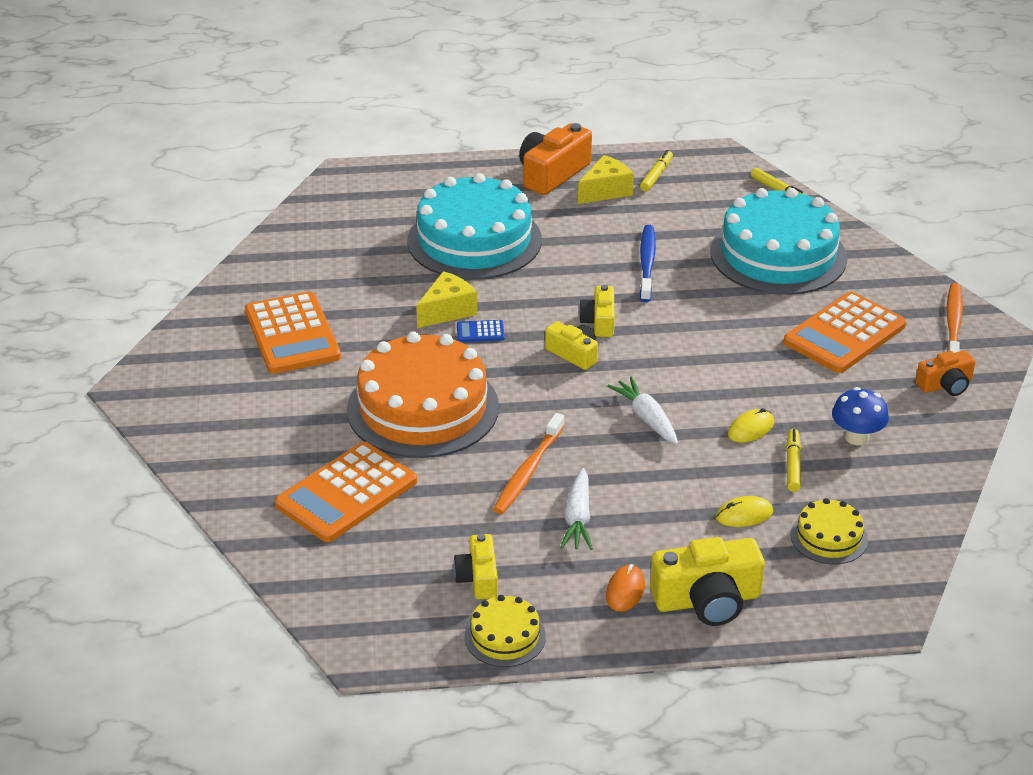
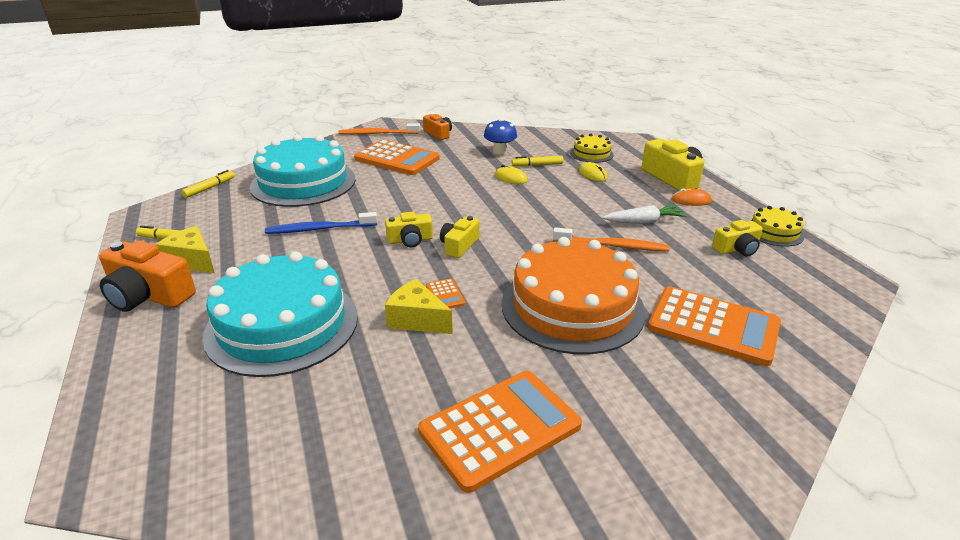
camera: 105 degrees left, 5 degrees down
(480, 332) = (445, 295): blue calculator -> orange calculator
(646, 418) = (521, 210): white carrot -> none

